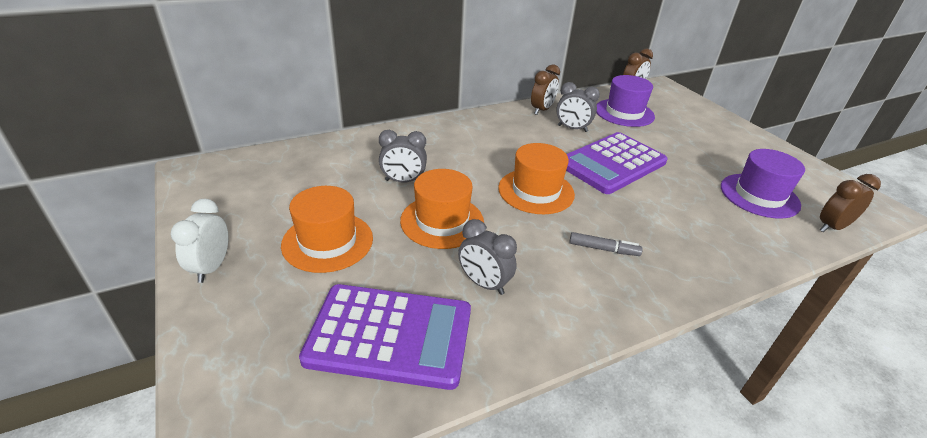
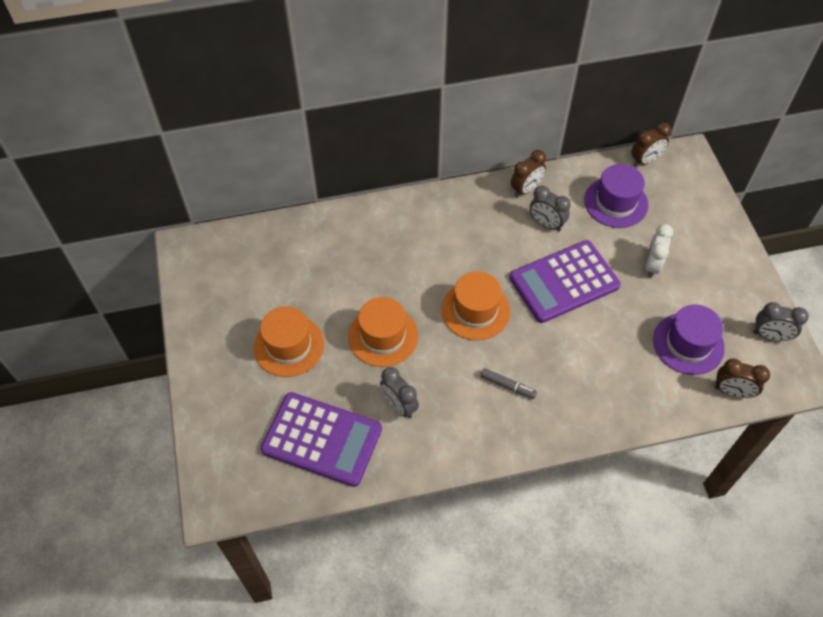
camera: 15 degrees right, 20 degrees up
(212, 267) = (204, 359): white clock -> white clock (652, 265)
(403, 181) = (360, 283): grey clock -> grey clock (770, 336)
(832, 227) = (732, 392): brown clock -> brown clock turned 150 degrees counterclockwise

